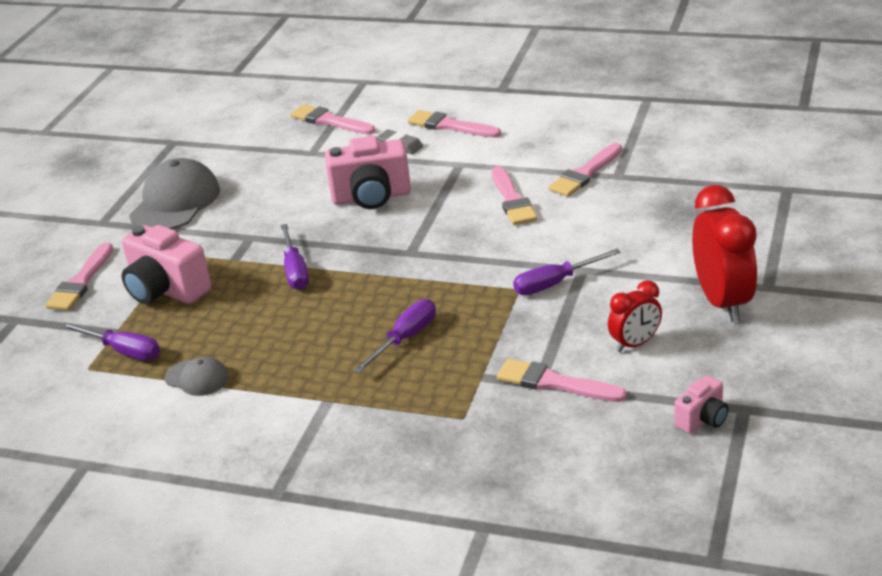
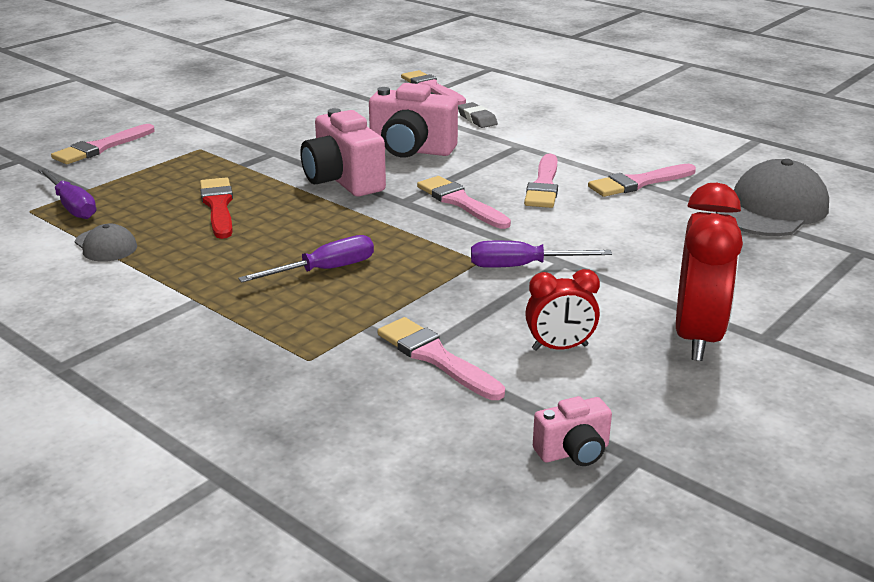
camera: 20 degrees right, 5 degrees down
(166, 290) = (160, 172): pink camera -> pink camera (343, 181)
(175, 202) = (240, 112): grey cap -> grey cap (772, 209)
(256, 308) = (218, 206): none -> red brush
(295, 271) = (284, 187): purple screwdriver -> none
(450, 126) = (537, 116): pink brush -> pink brush (460, 202)

